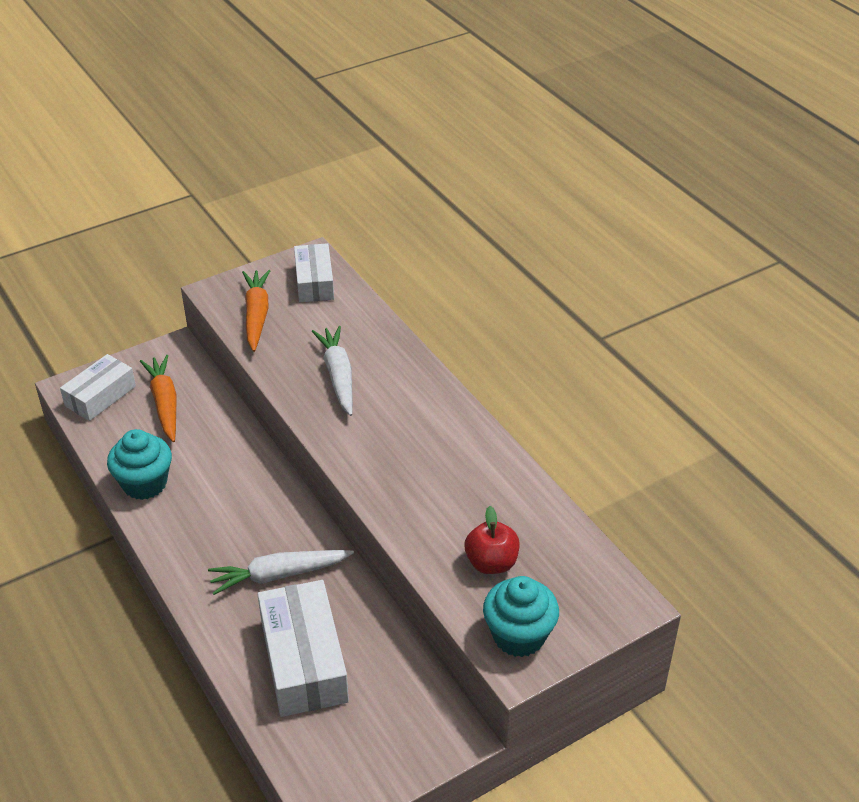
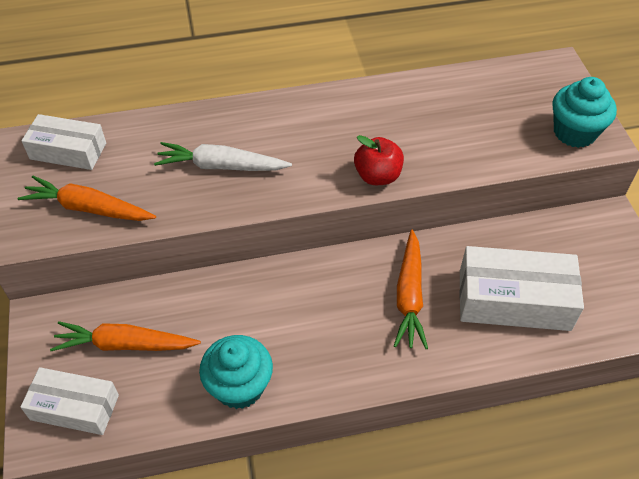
camera: 70 degrees left, 10 degrees up
(100, 396) = (74, 407): white box -> white box turned 45 degrees counterclockwise
(279, 575) = (409, 296): white carrot -> orange carrot
(491, 563) = (495, 127): red apple -> red apple (377, 176)

